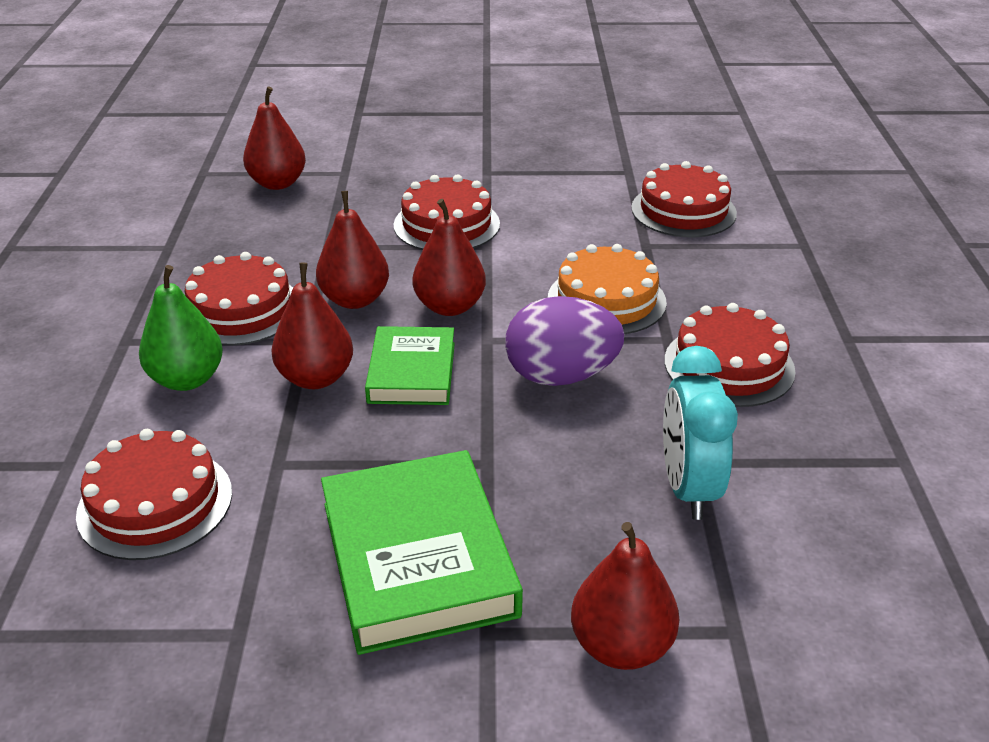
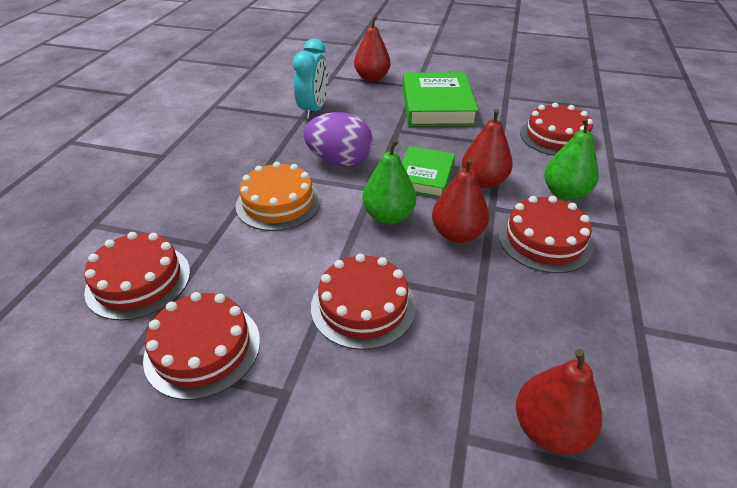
camera: 165 degrees left, 5 degrees up
(450, 306) = (388, 216): red pear -> green pear
(729, 365) = (244, 152): red cake -> red cake (203, 348)

